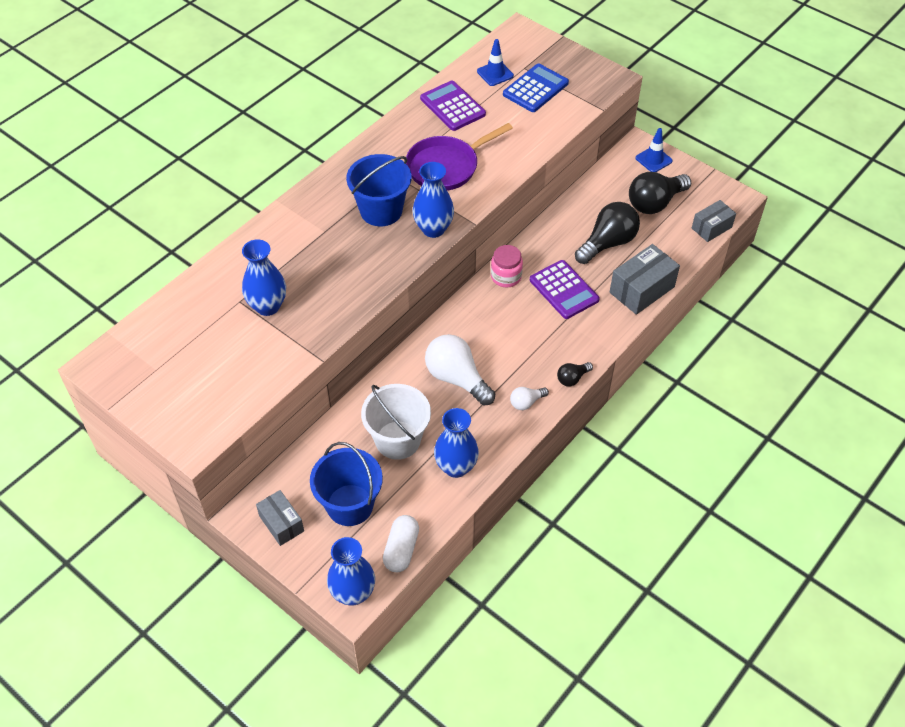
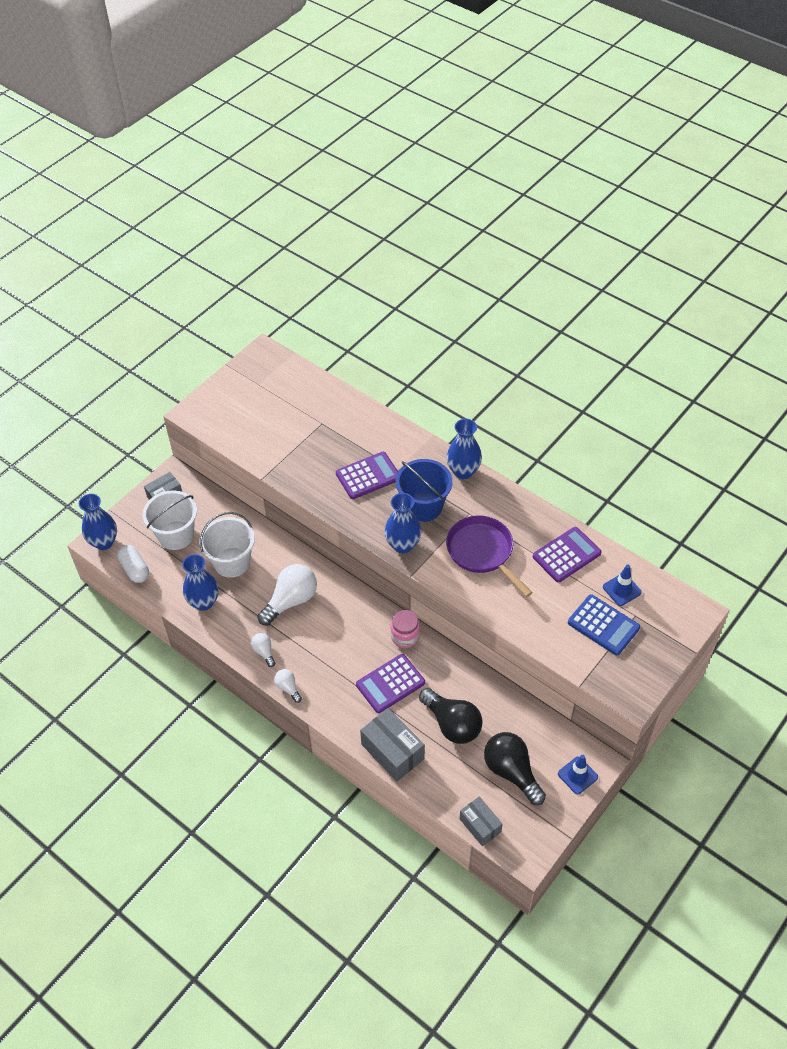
camera: 90 degrees right, 0 degrees up
(267, 306) = (316, 440): blue vase -> blue vase (463, 471)
(331, 257) = (368, 476): none -> purple calculator
(350, 505) = (176, 535): blue bucket -> white bucket
(401, 549) = (135, 569): white capsule -> white capsule turned 45 degrees clockwise
(572, 378) = (288, 688): black light bulb -> white light bulb

